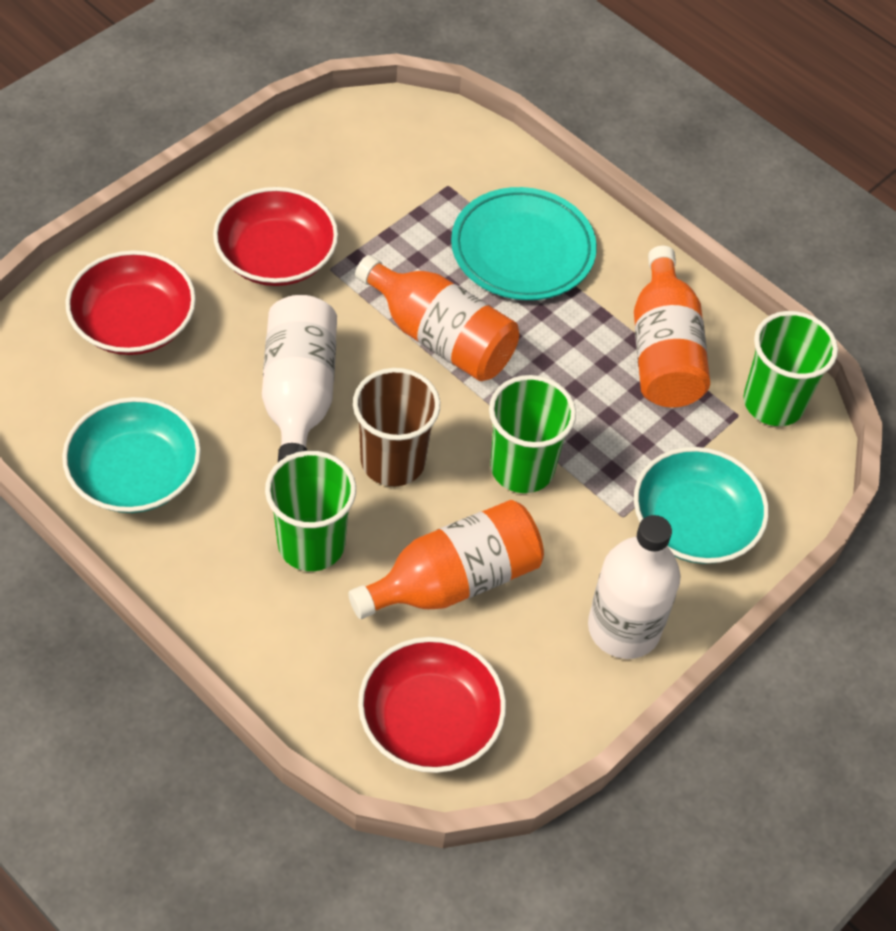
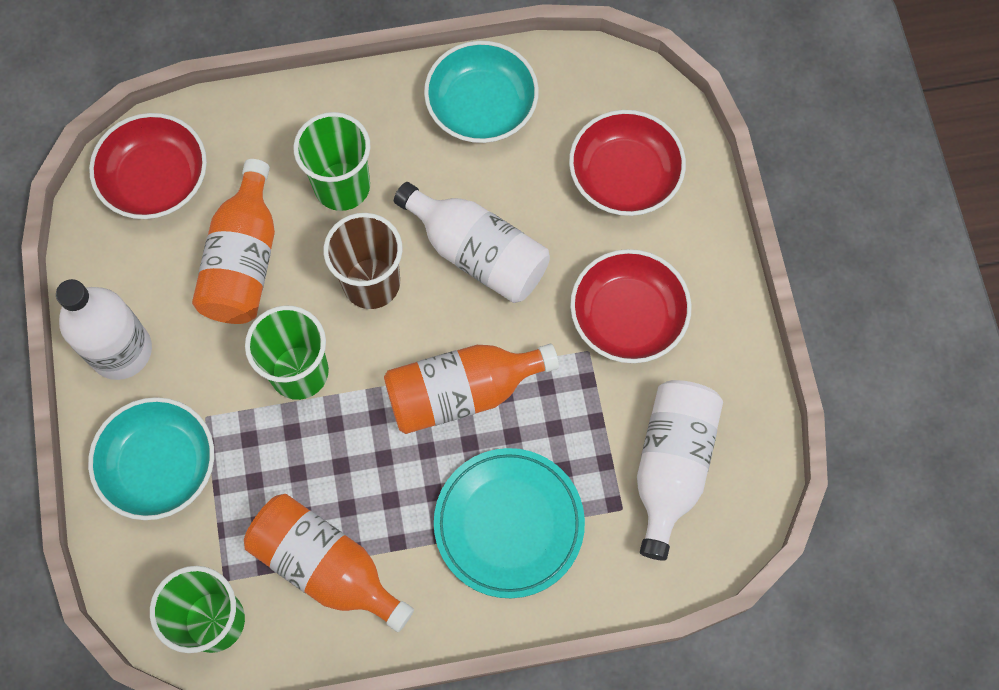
camera: 130 degrees right, 15 degrees up
(387, 171) = (671, 467): none -> white bottle

